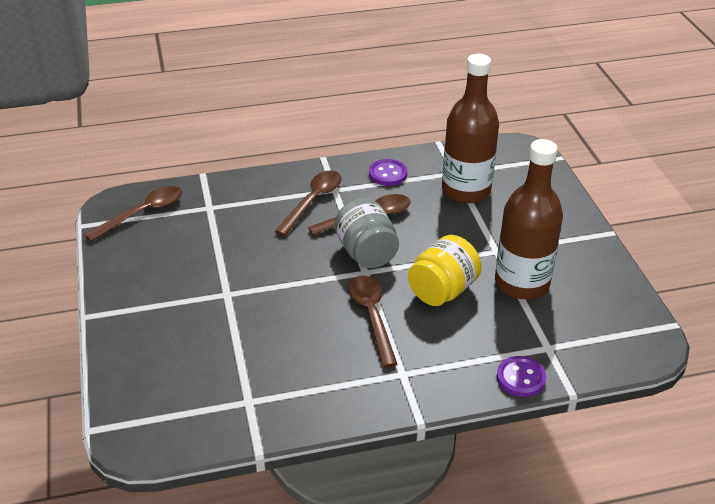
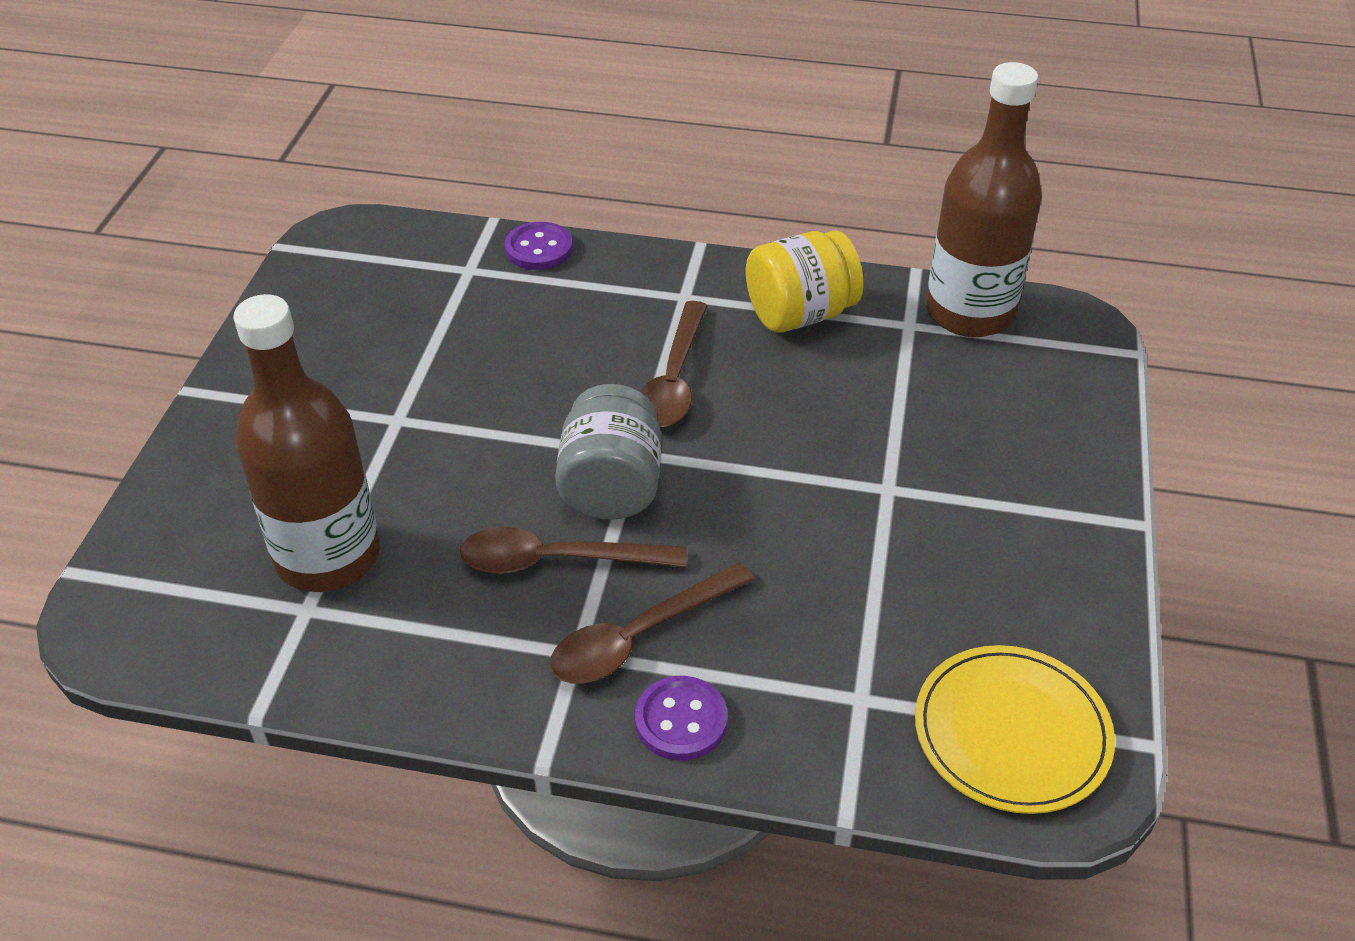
camera: 155 degrees left, 5 degrees up
(142, 213) = (1011, 733): brown spoon -> yellow plate
(387, 174) = (440, 655): purple button -> purple button (681, 720)
(442, 290) = (540, 384): yellow jar -> yellow jar (800, 314)
(521, 283) = (413, 358): brown bottle -> brown bottle (969, 313)

